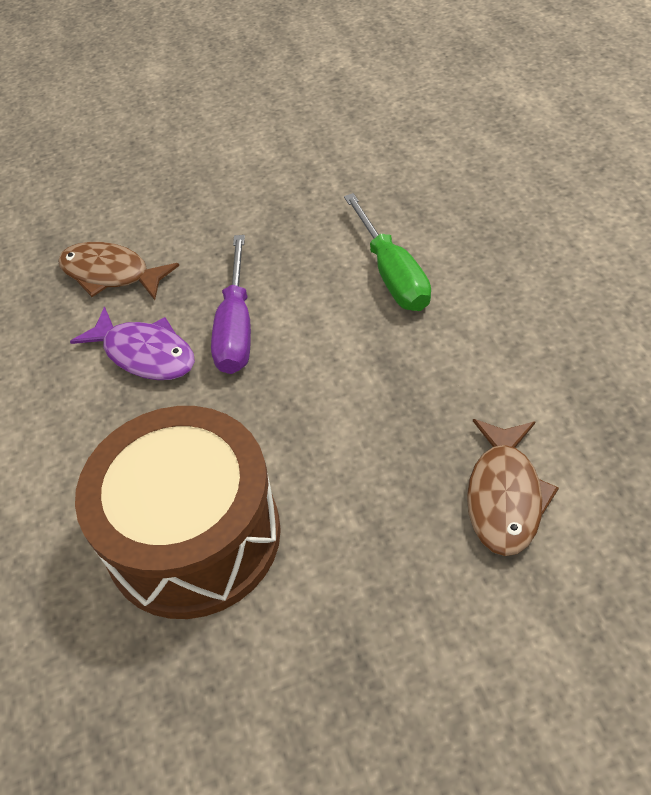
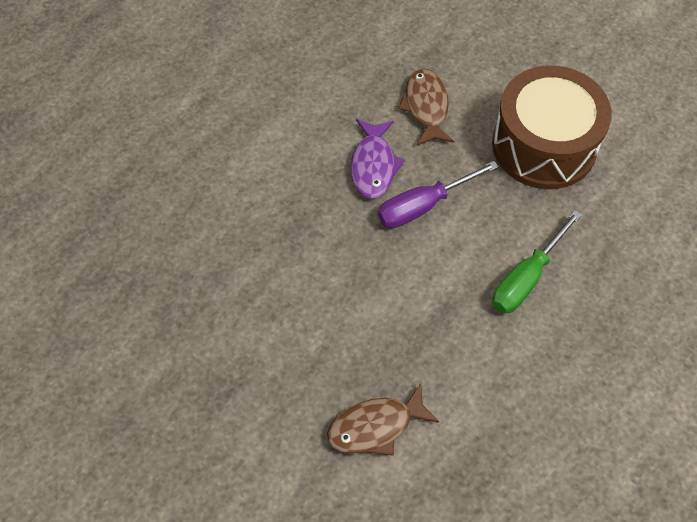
camera: 55 degrees right, 10 degrees up
(193, 536) = (262, 266): brown drum -> brown drum (544, 145)

